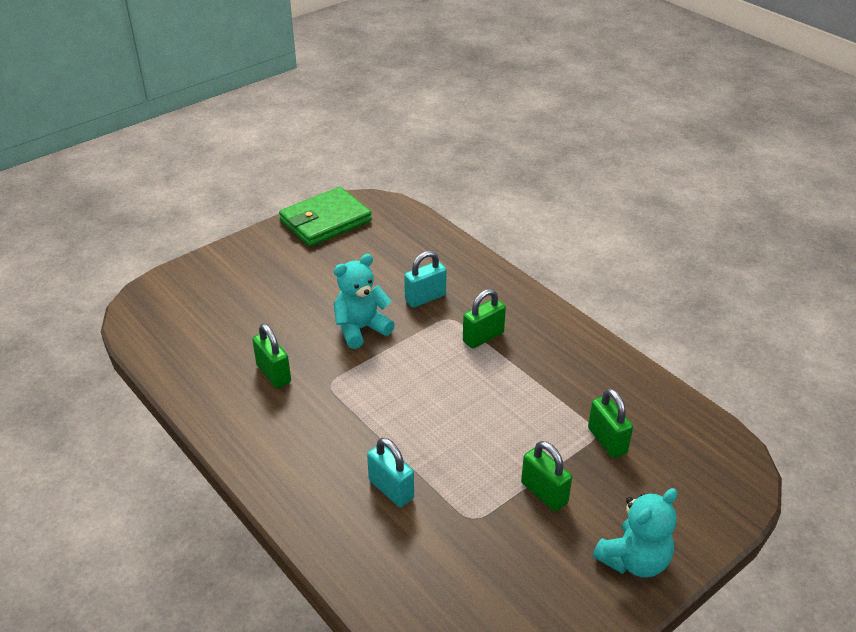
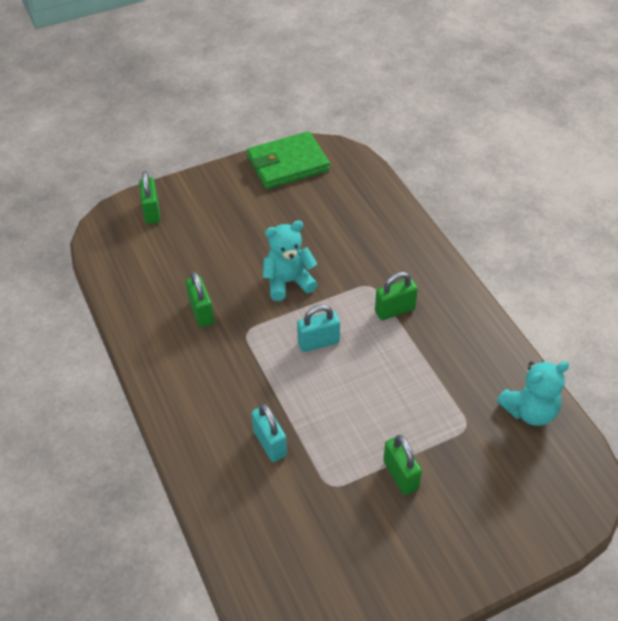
camera: 15 degrees right, 10 degrees up
(425, 298) = (354, 260): turquoise padlock -> turquoise padlock (318, 342)
(607, 440) = (474, 436): green padlock -> green padlock (152, 212)
(634, 560) = (459, 556): turquoise teddy bear -> turquoise teddy bear (529, 411)

